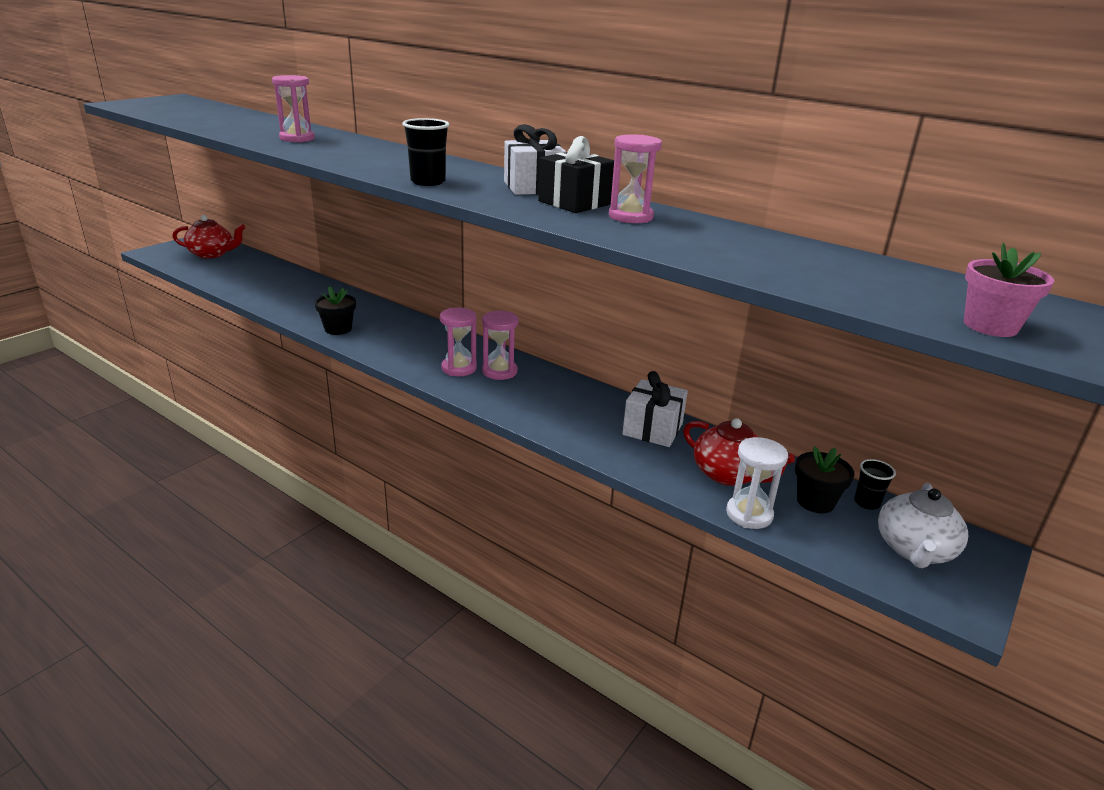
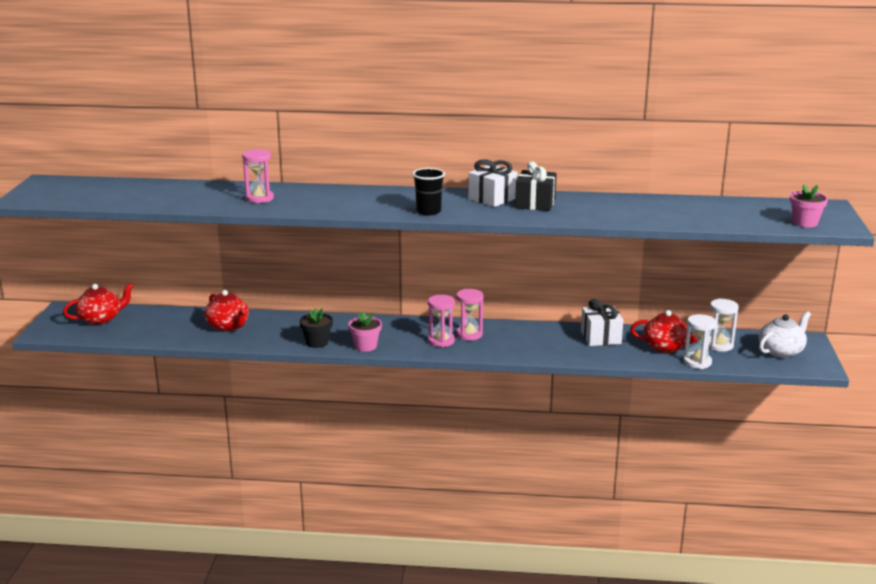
camera: 30 degrees left, 5 degrees down
(292, 290) = (228, 326): none -> red teapot
(375, 348) = (365, 346): none -> pink flower pot
(630, 217) = (579, 205): pink hourglass -> none
(815, 501) = (719, 345): black flower pot -> white hourglass
(867, 502) = (741, 337): black cup -> none
(914, 550) = (781, 351): white teapot -> white teapot turned 120 degrees counterclockwise

